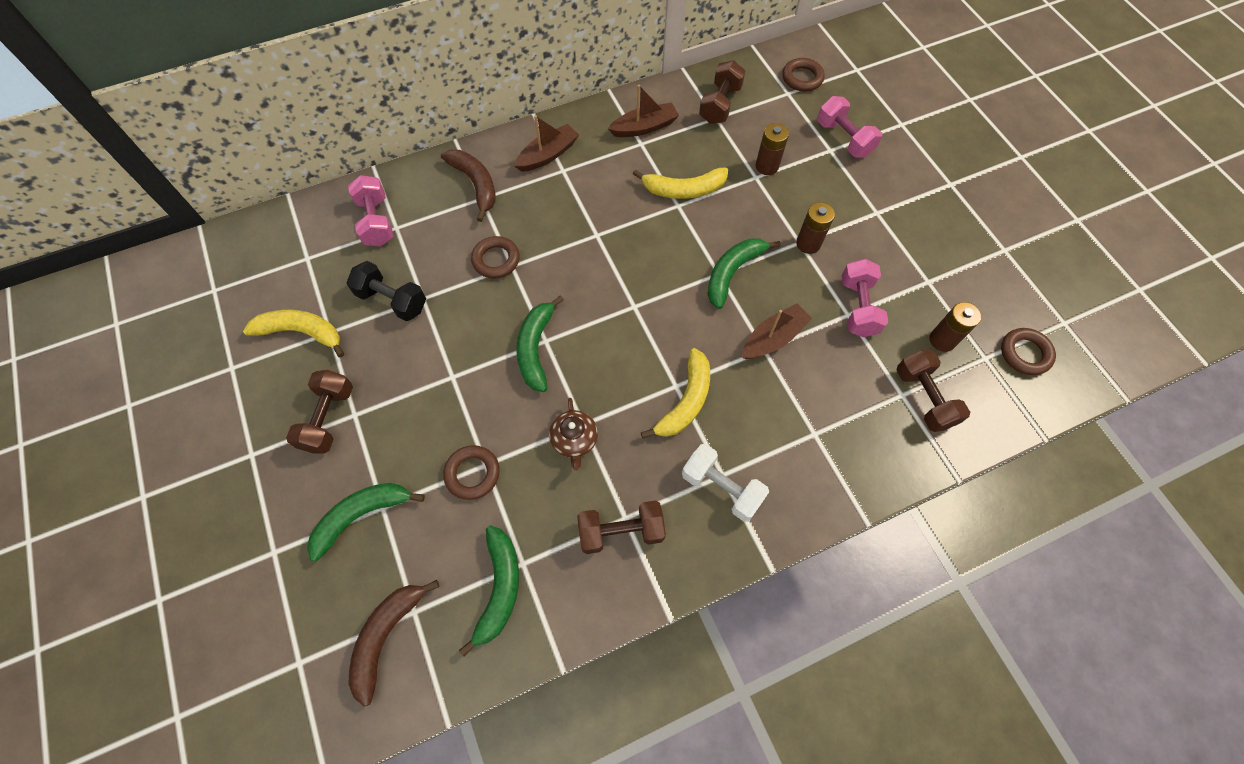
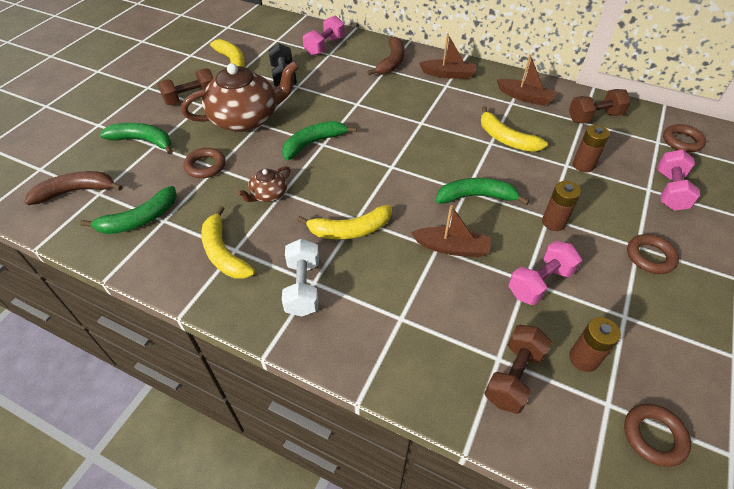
camera: 50 degrees right, 15 degrees down
(429, 385) = (246, 118): none -> brown teapot
(496, 260) = (353, 96): brown ring -> brown ring (650, 257)
(621, 531) = (223, 253): brown dumbbell -> yellow banana

